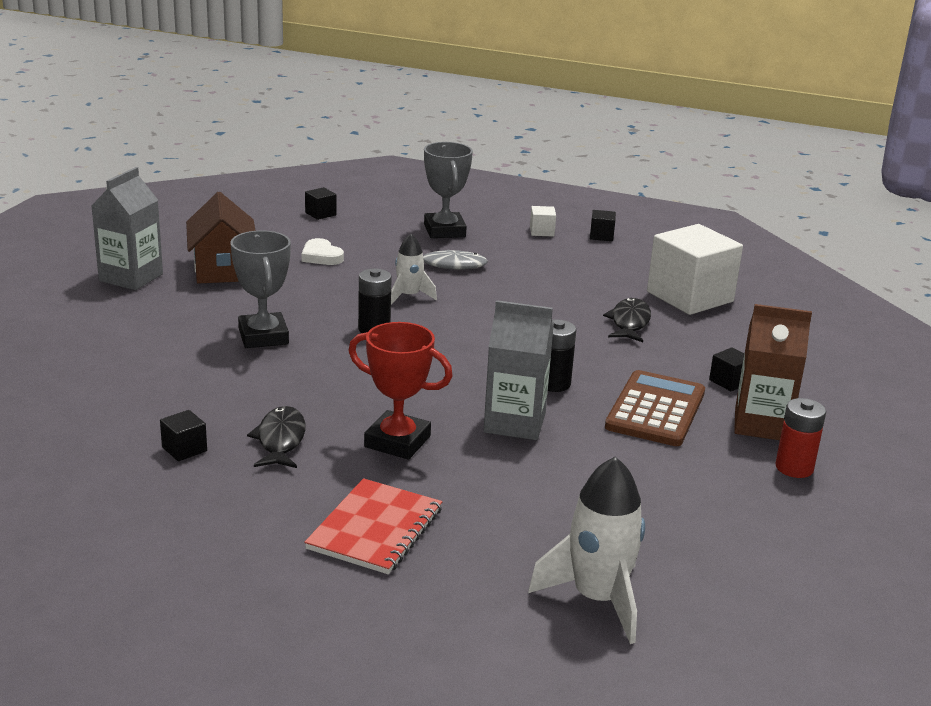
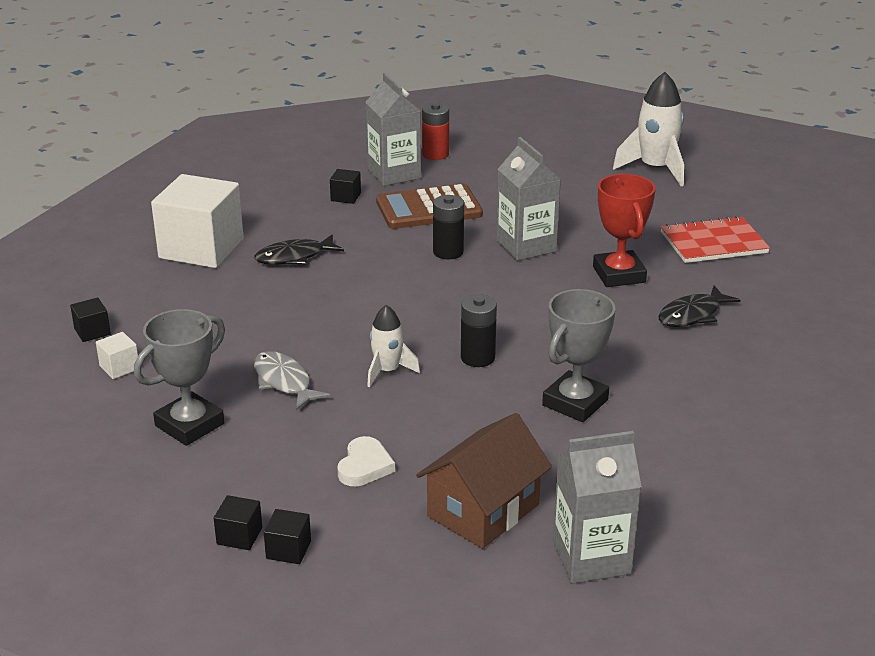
camera: 125 degrees left, 5 degrees up
(184, 449) = (766, 343): black cube -> black cube (288, 550)
(761, 424) = (394, 174): brown carton -> grey carton

